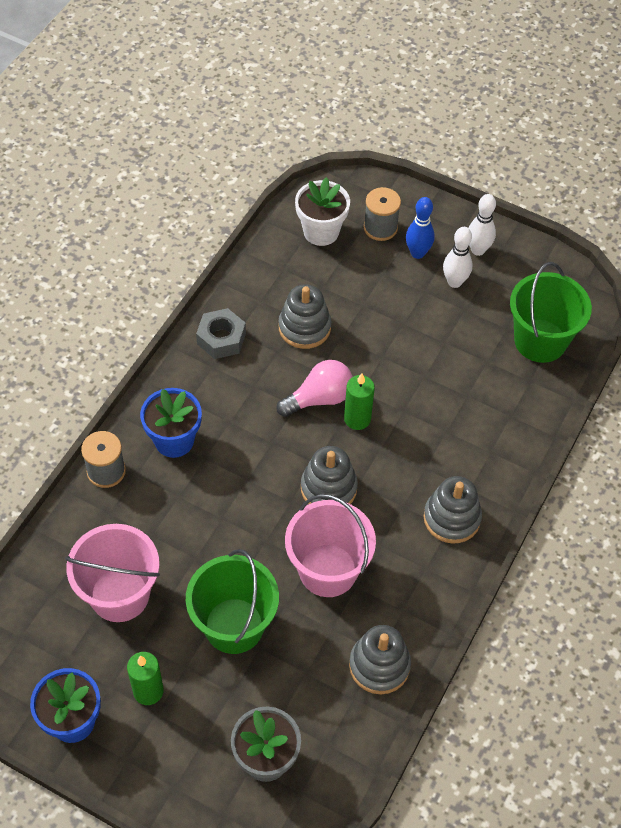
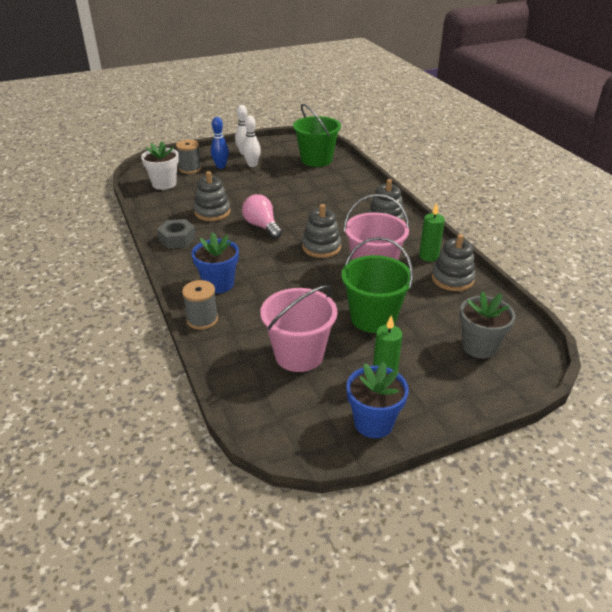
camera: 50 degrees left, 20 degrees down
(319, 398) = (262, 226): pink light bulb -> pink light bulb turned 45 degrees counterclockwise
(357, 419) = (290, 221): green candle -> green candle (428, 256)

